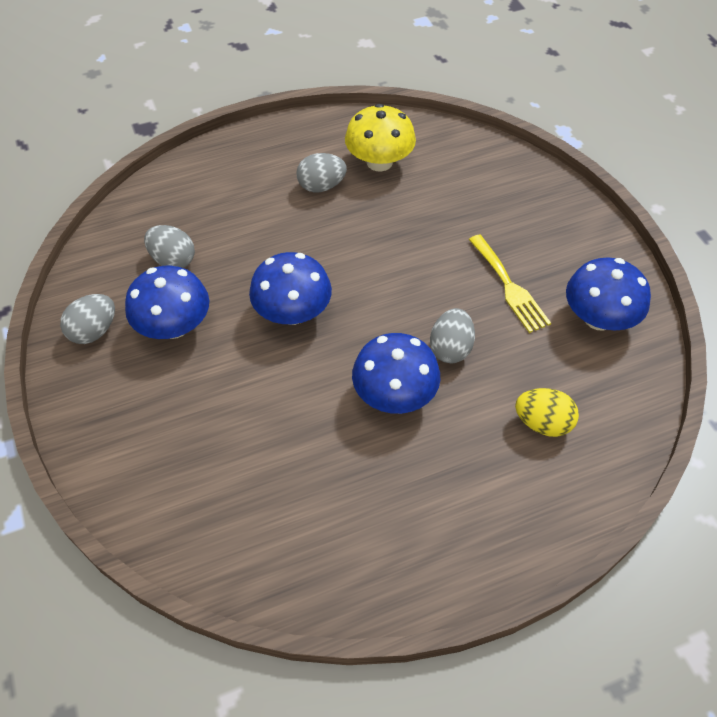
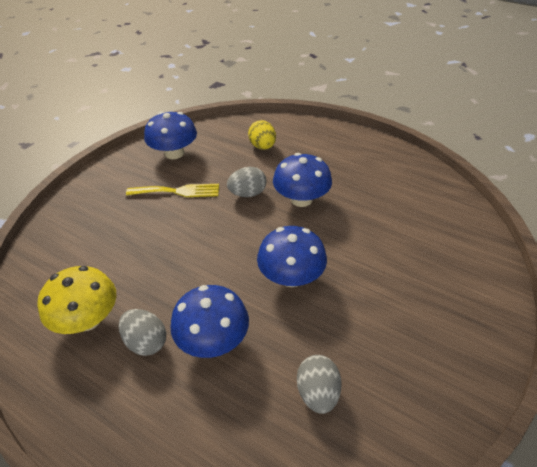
camera: 125 degrees left, 10 degrees down
(94, 331) = (434, 390): grey egg -> none
(174, 326) = (372, 338): blue mushroom -> blue mushroom (213, 340)
(509, 287) = (178, 191): yellow fork -> yellow fork turned 60 degrees clockwise

